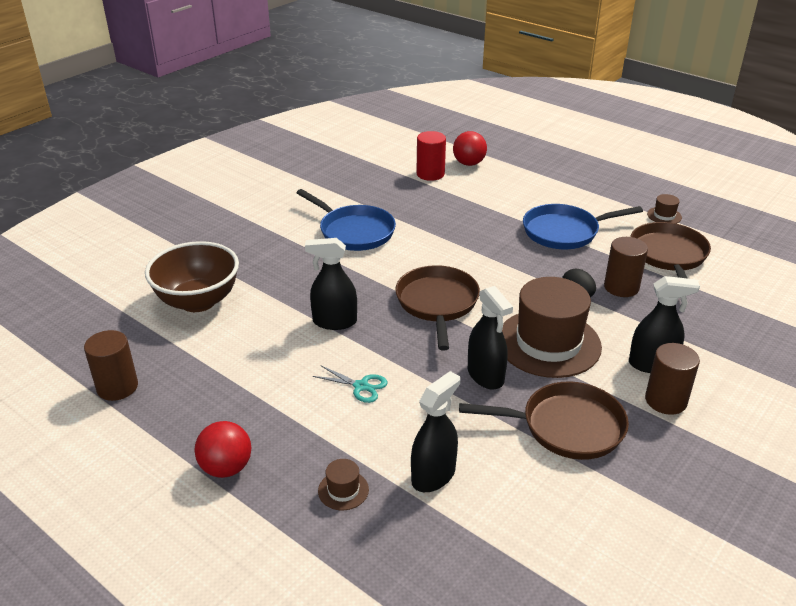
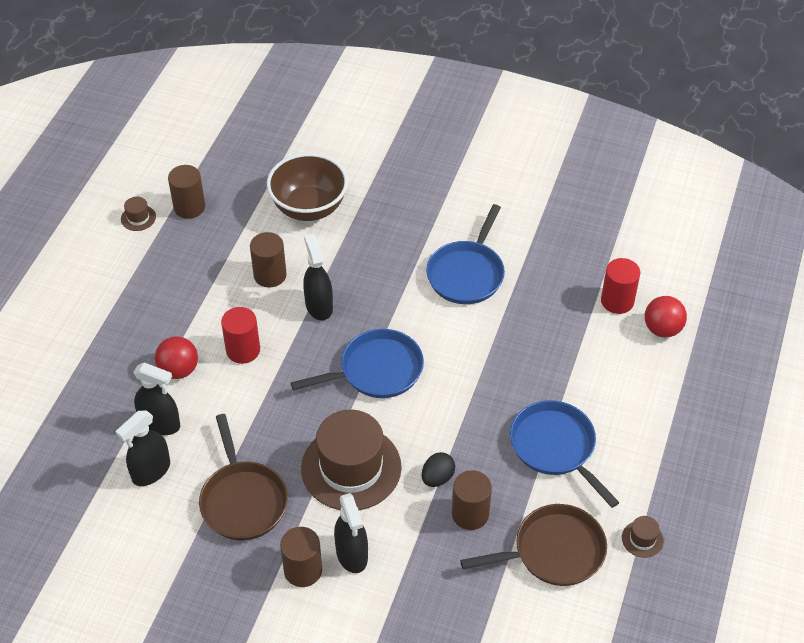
camera: 70 degrees right, 15 degrees up
(226, 468) = (130, 302): red ball -> red ball (179, 370)
(269, 346) = (270, 275): none -> brown cylinder
(343, 490) = (129, 374): brown hat -> brown hat (138, 218)
(361, 386) = (243, 350): turquoise scissors -> red cylinder
(437, 303) = (376, 370): brown pan -> blue pan
(485, 376) = (287, 430): black spray bottle -> black spray bottle (151, 471)

